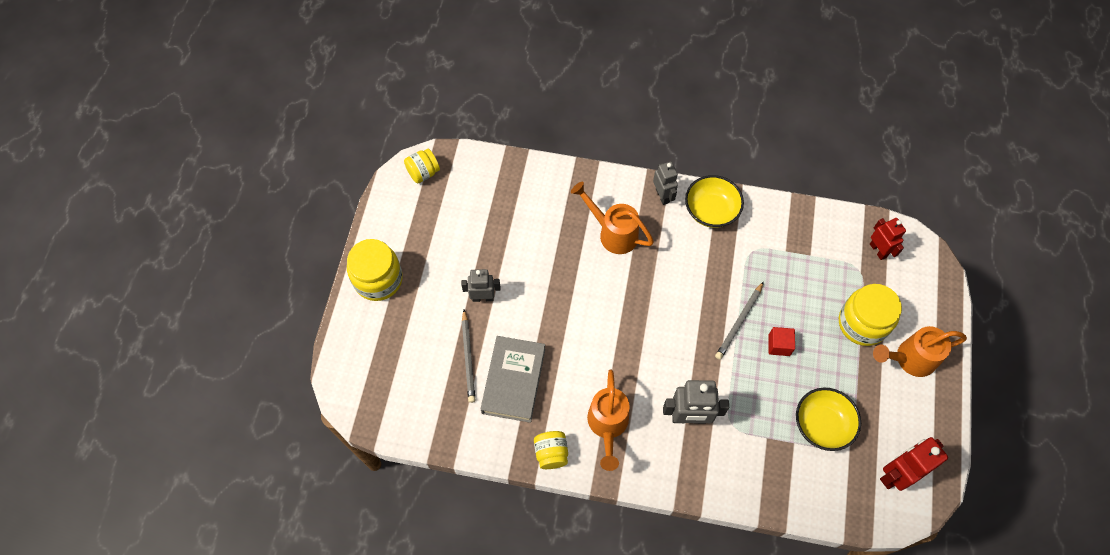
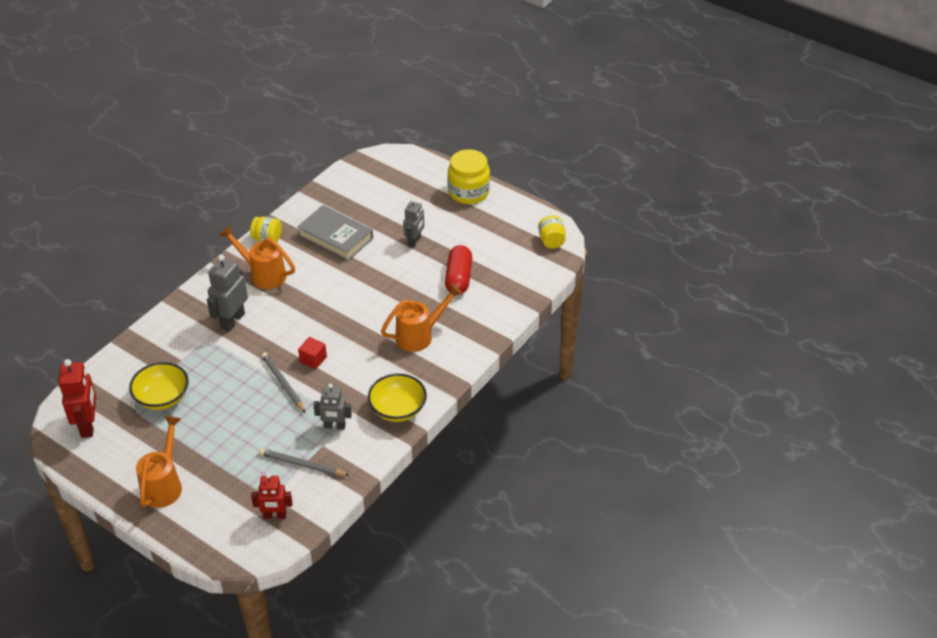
camera: 115 degrees right, 20 degrees down
(468, 357) = (371, 220): grey pencil -> grey pencil (302, 465)
(517, 233) = (458, 278): none -> red capsule
(662, 195) = (434, 382): grey robot -> grey robot (334, 426)
(779, 345) = (245, 400): red cube -> red cube (313, 359)
(862, 323) = (219, 467): yellow jar -> none

